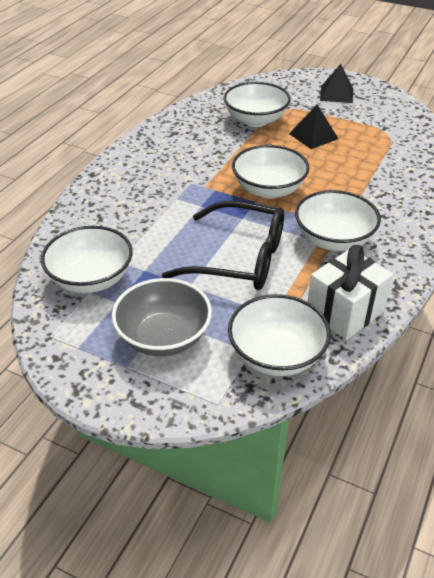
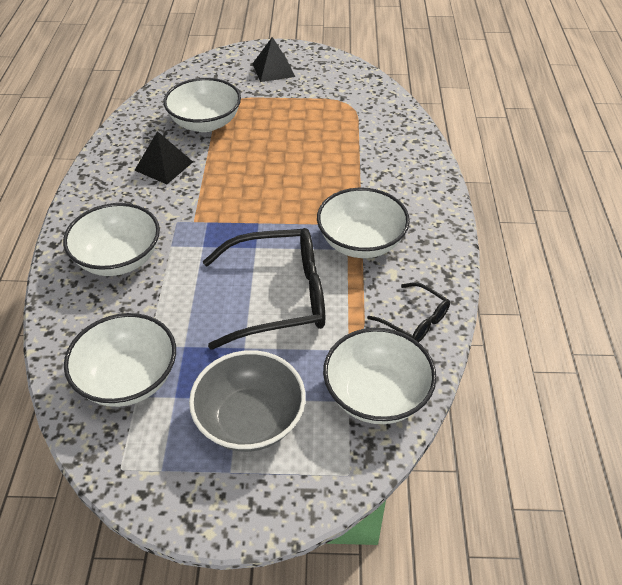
camera: 25 degrees left, 5 degrees up
(269, 189) = (264, 204): white bowl -> white bowl (119, 259)
(313, 136) = (276, 126): black pyramid -> black pyramid (163, 166)
(345, 311) = (415, 320): white gift -> black glasses

